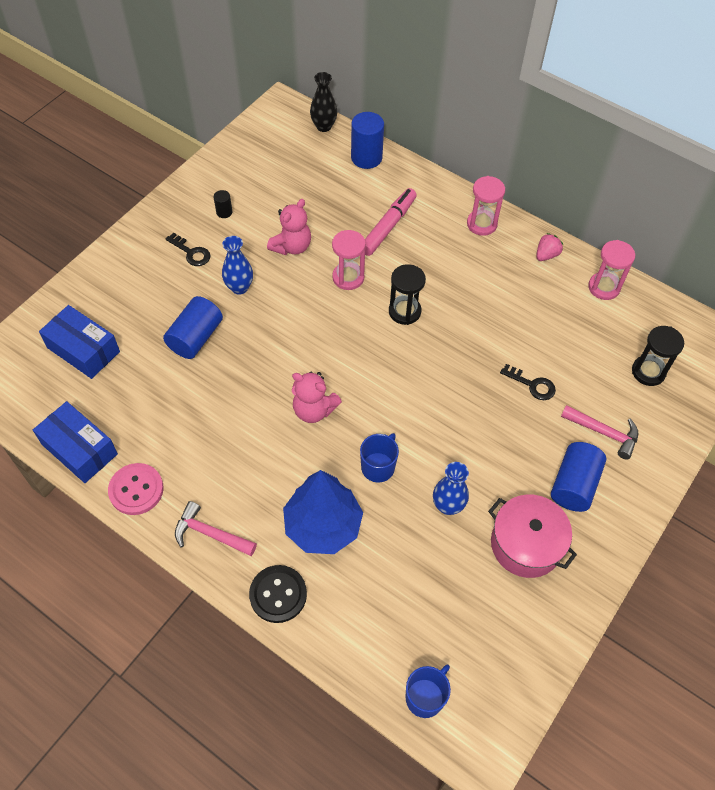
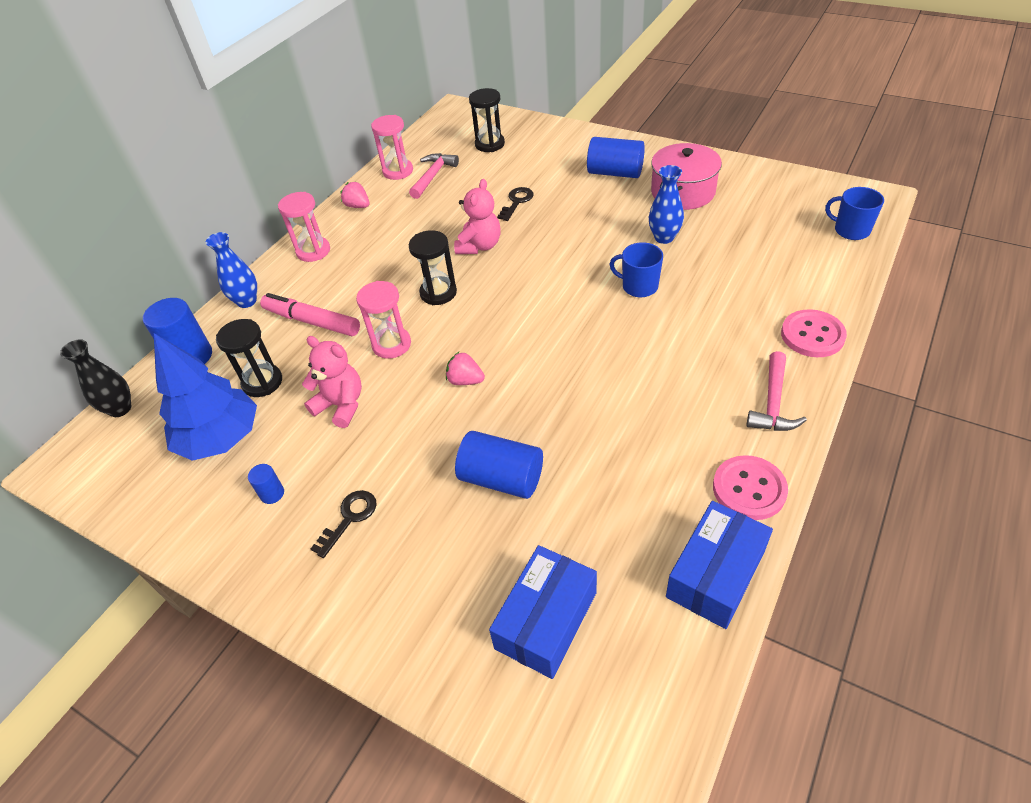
camera: 90 degrees left, 10 degrees down
(224, 212) = (272, 494): black cylinder -> blue cylinder
(239, 287) = (412, 447): blue vase -> blue vase (247, 301)
(278, 594) = (812, 335): black button -> pink button
(295, 323) = (465, 380): none -> pink strawberry
(314, 410) = (584, 344): pink teddy bear -> pink teddy bear (479, 246)
(323, 526) = (722, 315): blue tree -> blue tree (221, 438)
(328, 200) = (262, 382): none -> black hourglass
(604, 433) = (558, 161): pink hammer -> pink hammer (433, 176)

